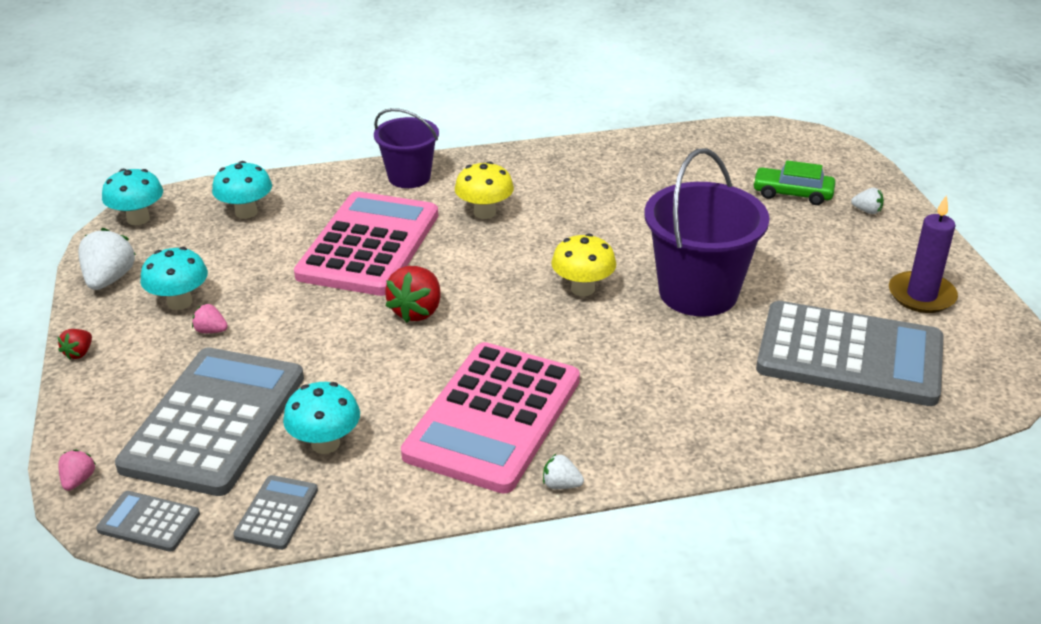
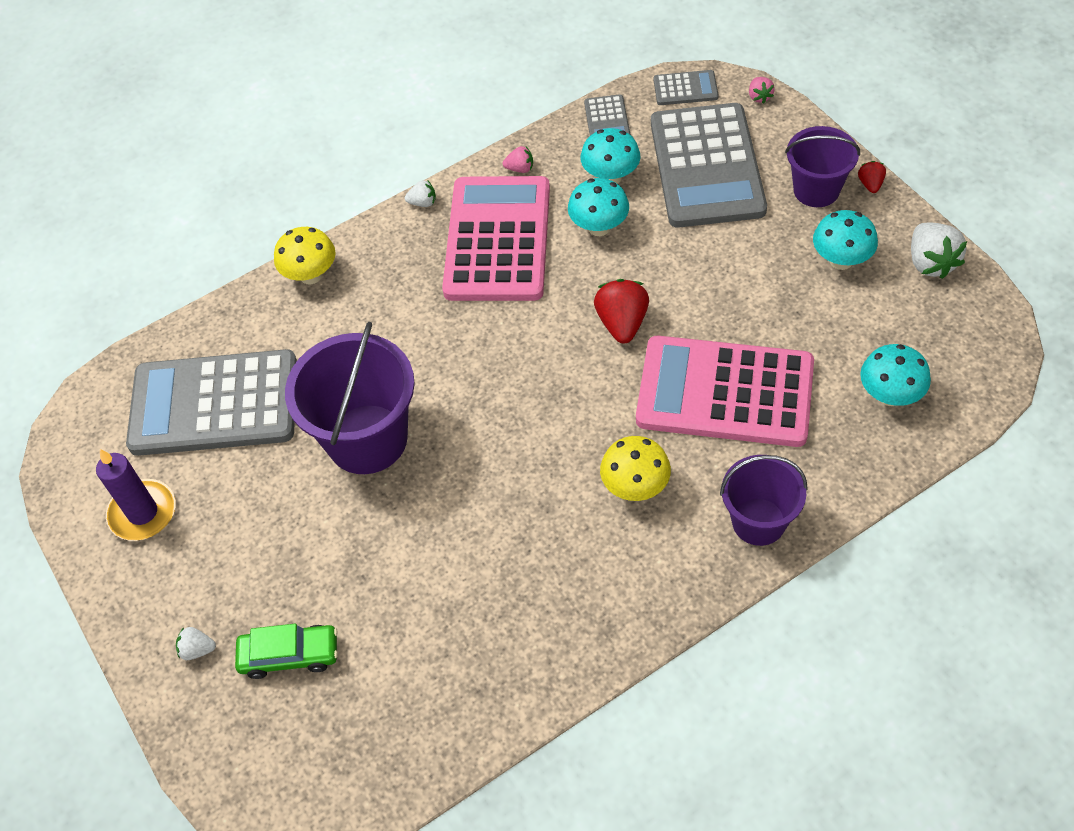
camera: 165 degrees right, 20 degrees up
(133, 364) = (816, 190): none -> purple bucket
(138, 219) = (990, 346): turquoise mushroom -> turquoise mushroom (599, 227)
(211, 331) = (785, 241): pink strawberry -> pink strawberry (520, 169)
(369, 245) = (725, 392): pink calculator -> pink calculator turned 105 degrees clockwise
(583, 289) = (481, 405): yellow mushroom -> yellow mushroom (311, 275)

